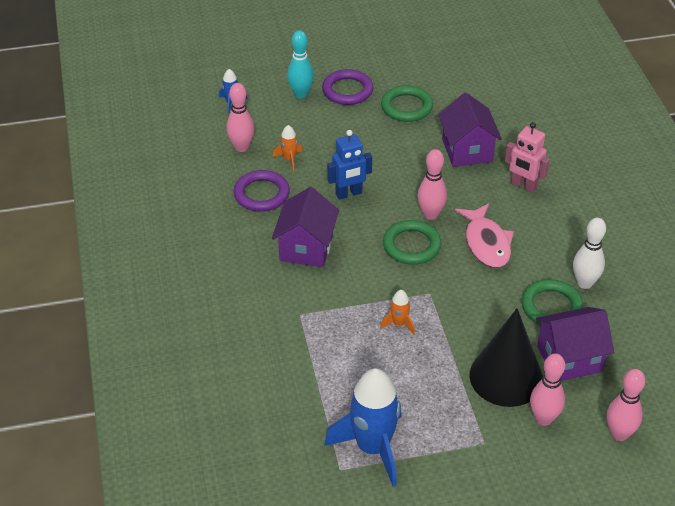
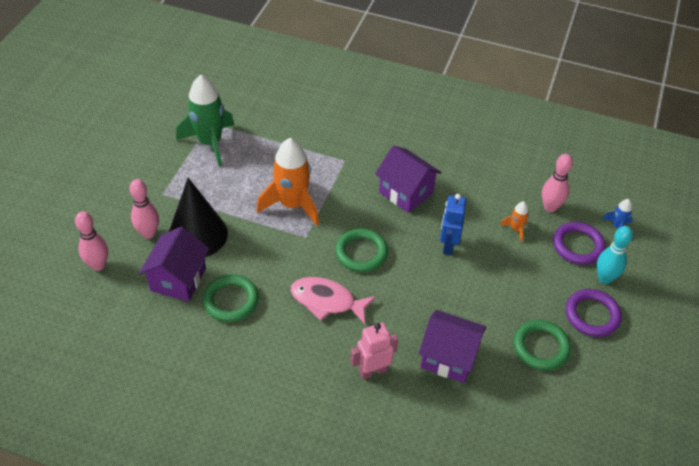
camera: 120 degrees right, 5 degrees up
(261, 194) = (483, 194): purple ring -> purple ring (578, 246)
(373, 448) = (210, 143): blue rocket -> green rocket
(399, 324) = (292, 205): orange rocket -> orange rocket, size x2.25
(430, 214) = (386, 284): pink bowling pin -> none
(584, 283) = (234, 338): white bowling pin -> none

